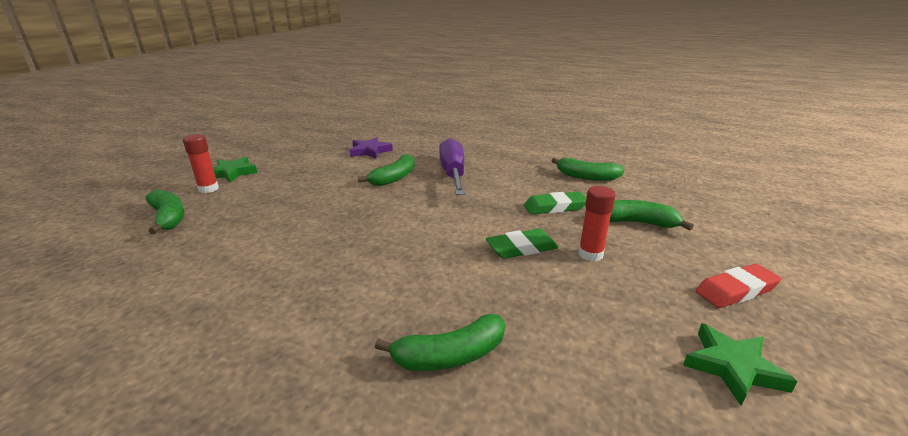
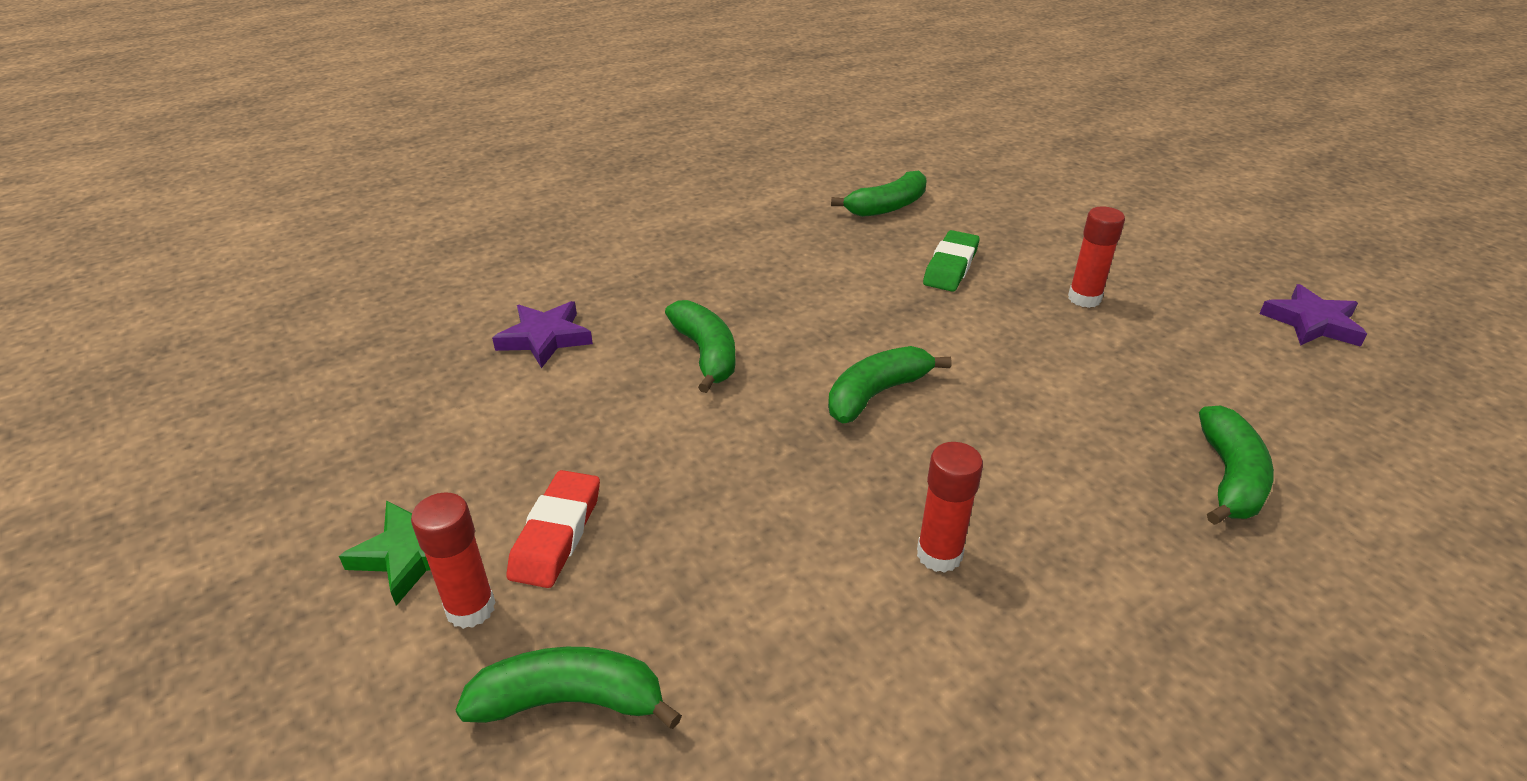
camera: 55 degrees left, 10 degrees up
(294, 267) = (939, 554): none -> red glue stick
(453, 174) = (756, 295): purple screwdriver -> none
(522, 248) = (1036, 336): green eraser -> none
(638, 223) = (1037, 237): green banana -> green banana (876, 394)
(733, 367) = (1312, 323): green star -> purple star
(736, 290) = (1203, 258): red eraser -> red eraser (556, 534)

